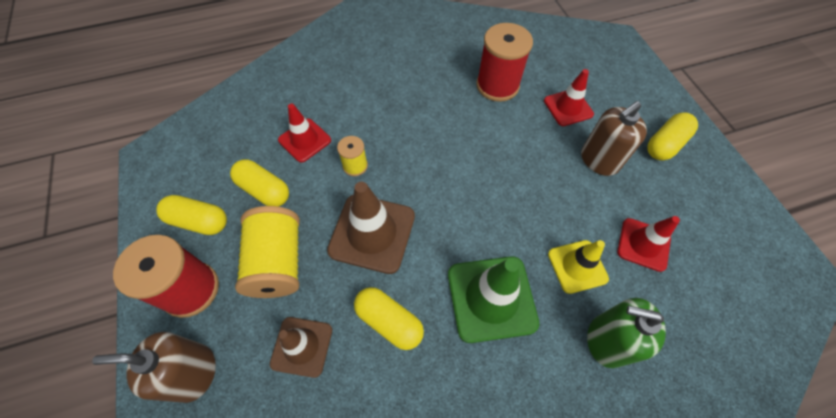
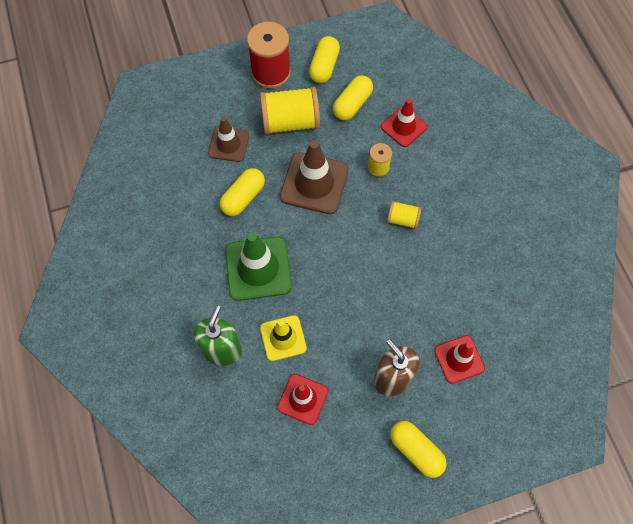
camera: 90 degrees right, 5 degrees up
(194, 372) = (215, 86): brown soap dispenser -> none
(421, 145) = (402, 219): none -> yellow spool
(497, 85) = (483, 292): red spool -> none

